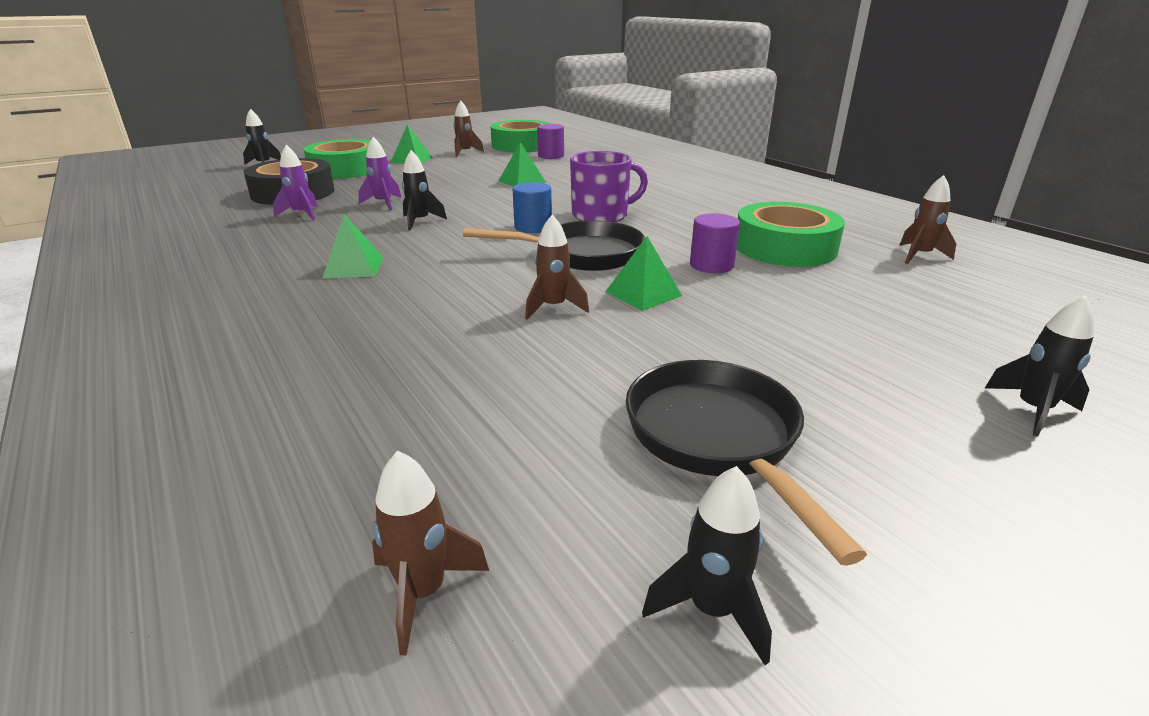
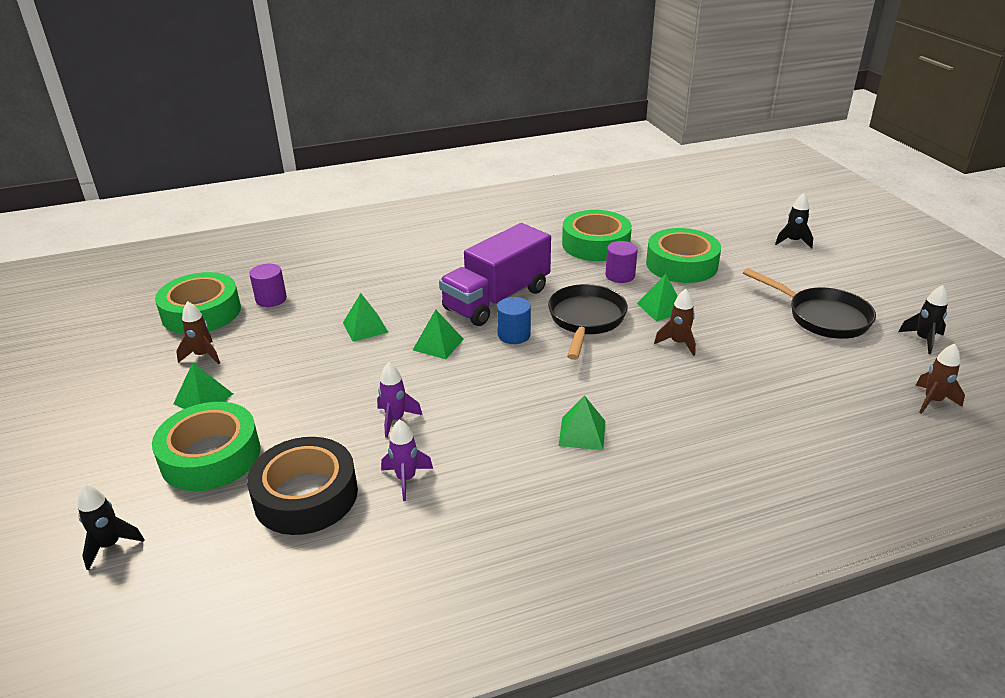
camera: 75 degrees left, 5 degrees up
(420, 221) = (470, 395): black rocket -> none
(503, 204) = (438, 344): none -> green pyramid
(601, 215) = (497, 299): purple mug -> purple truck
(717, 439) = (822, 317): black pan -> black pan turned 135 degrees counterclockwise
(790, 302) = (681, 264): none -> green tape
(919, 256) = (622, 209): brown rocket -> none

